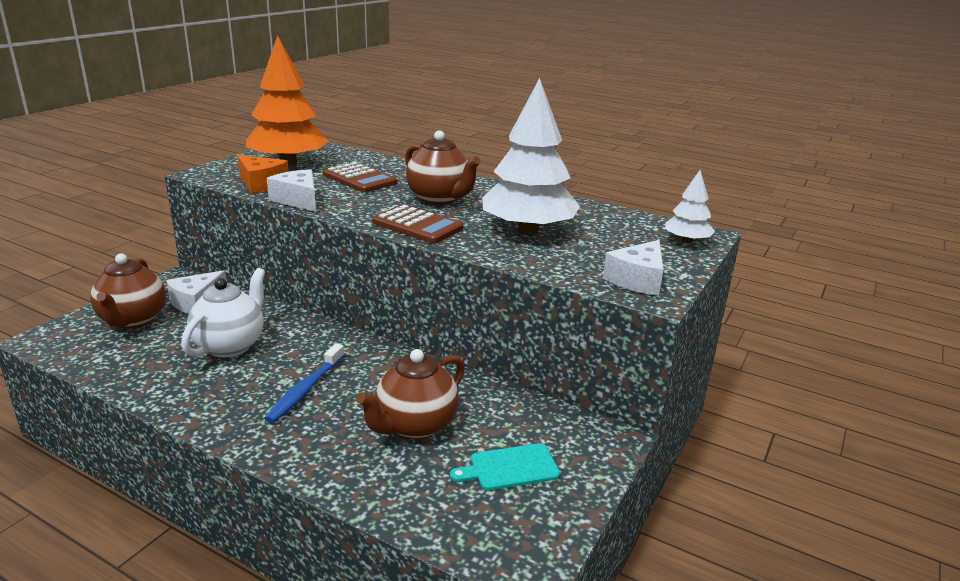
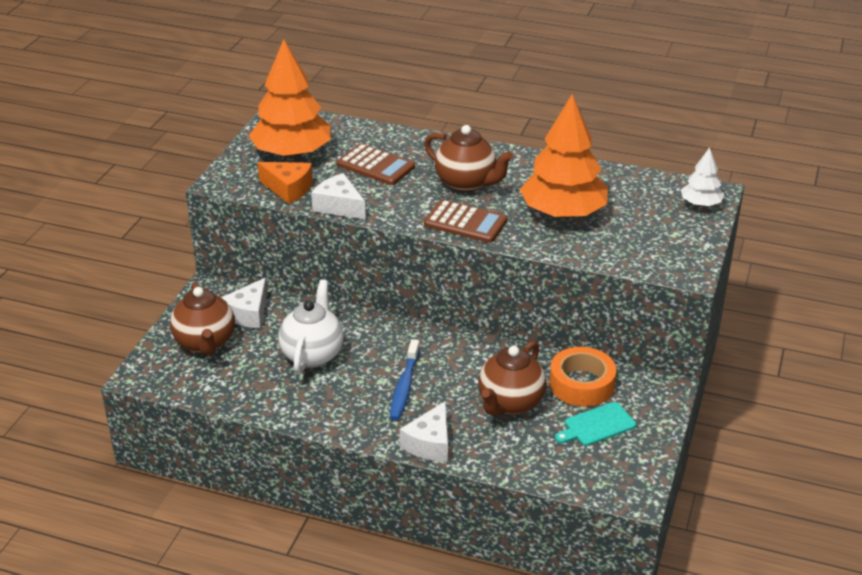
camera: 10 degrees left, 10 degrees up
(510, 418) = (581, 384): none -> orange tape
(527, 230) = (563, 213): white tree -> orange tree
(637, 280) = (672, 257): white cheese -> white cheese (430, 443)

